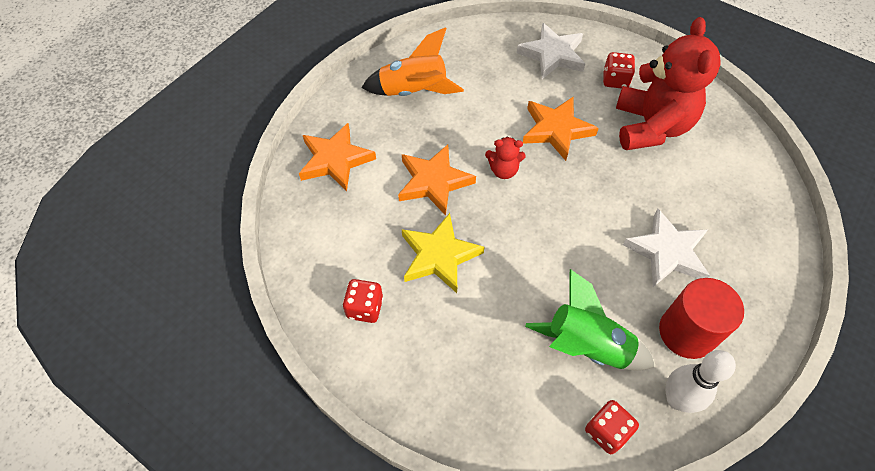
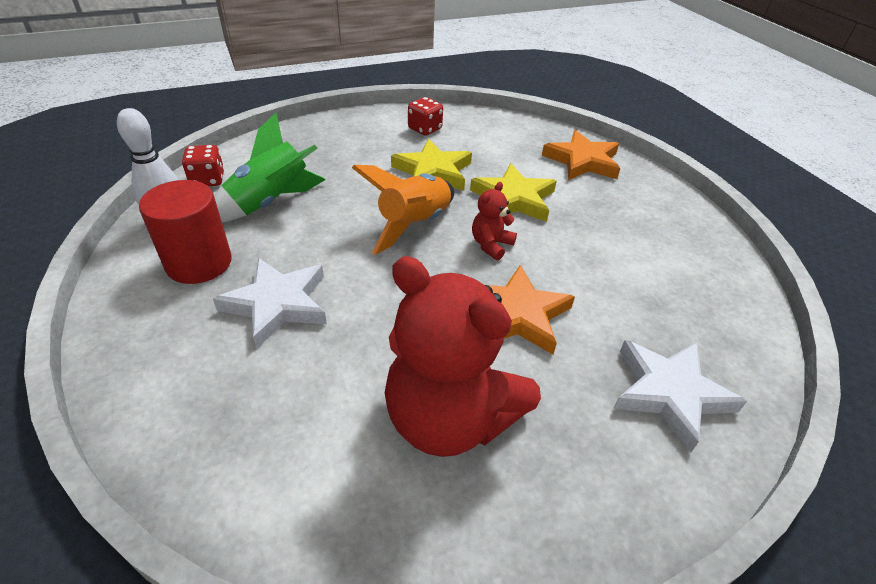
camera: 120 degrees right, 15 degrees down
(414, 92) = (652, 234): orange rocket -> orange rocket (414, 225)
(433, 182) = (514, 199): orange star -> yellow star
(615, 80) = (571, 439): red dice -> none

